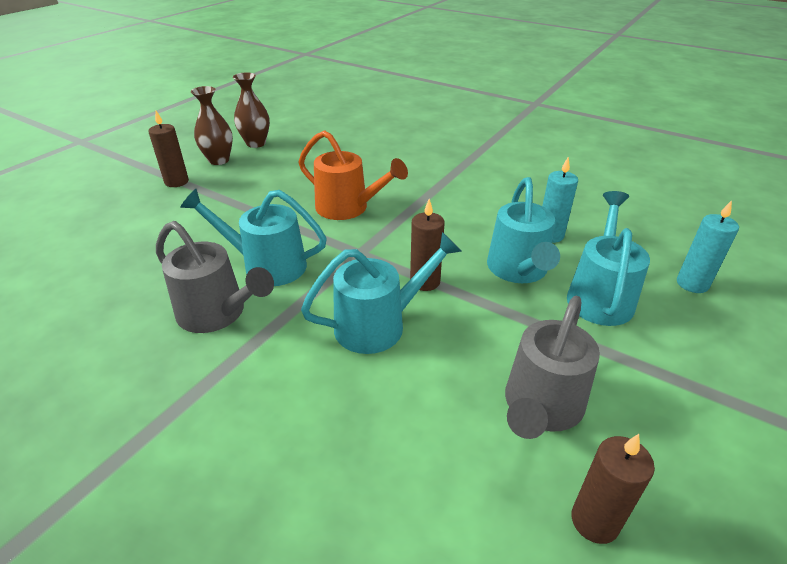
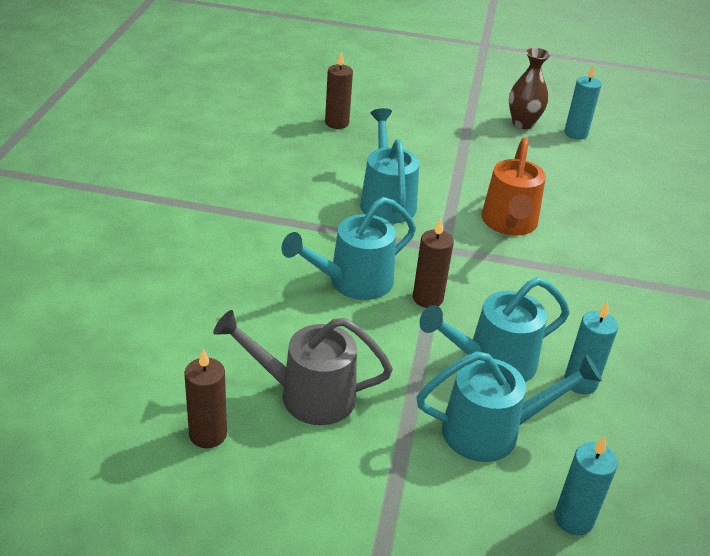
camera: 65 degrees right, 0 degrees up
(176, 182) = (466, 115): brown candle -> brown candle (337, 123)
(218, 314) = (314, 196): grey watering can -> none
(256, 143) = (575, 133): brown vase -> turquoise candle
(379, 324) = (352, 282): turquoise watering can -> turquoise watering can turned 105 degrees clockwise

